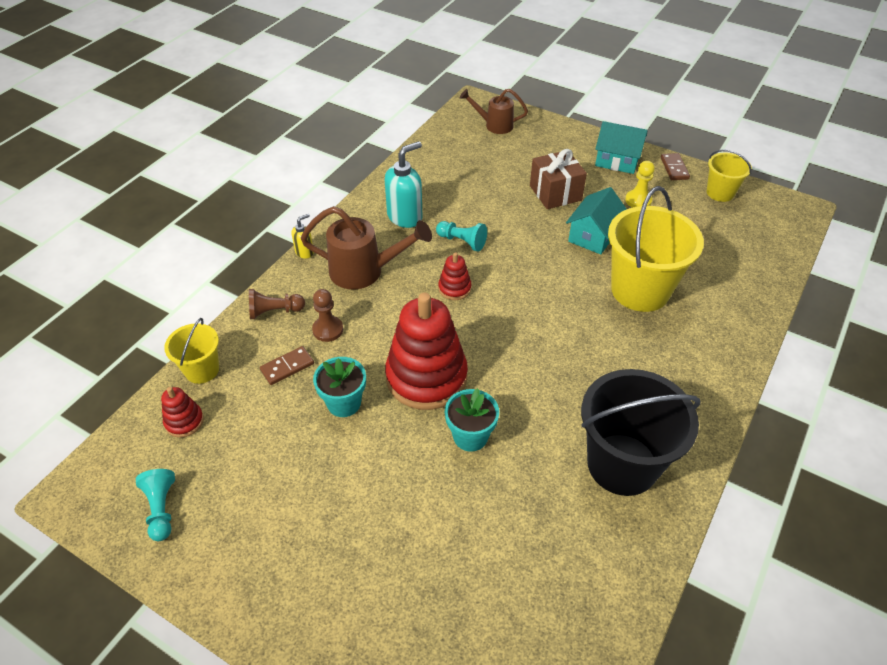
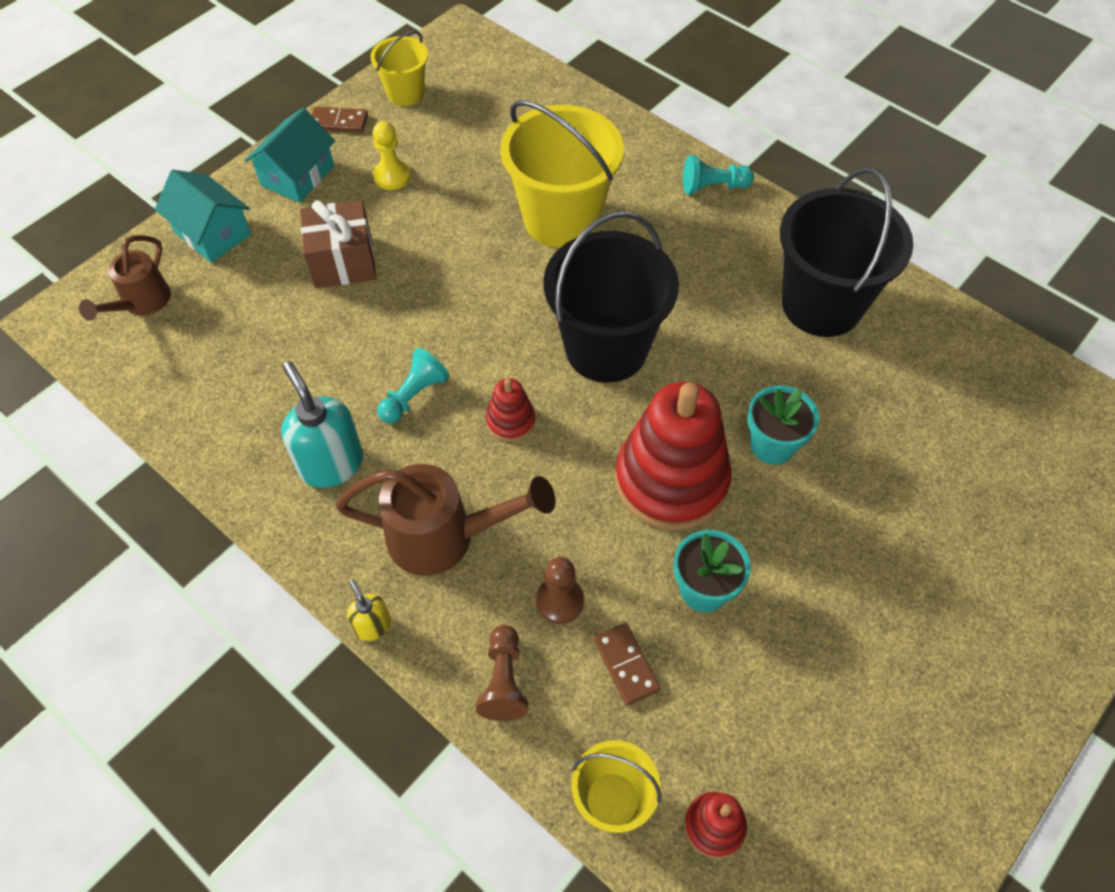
camera: 80 degrees left, 10 degrees up
(161, 509) = (869, 853): turquoise pawn -> turquoise pawn (713, 187)
(364, 271) = (444, 537): brown watering can -> brown watering can turned 75 degrees clockwise
(529, 329) = (606, 348): none -> black bucket
(593, 235) = (447, 240): turquoise house -> turquoise house (212, 233)

